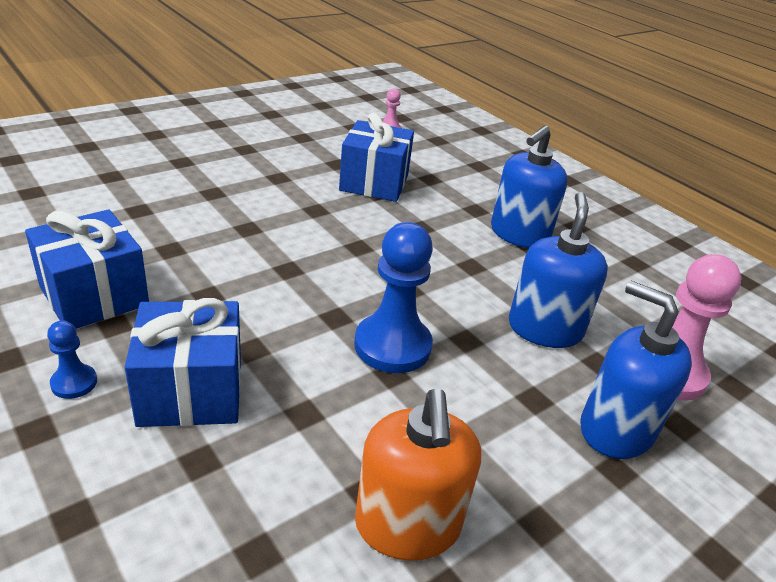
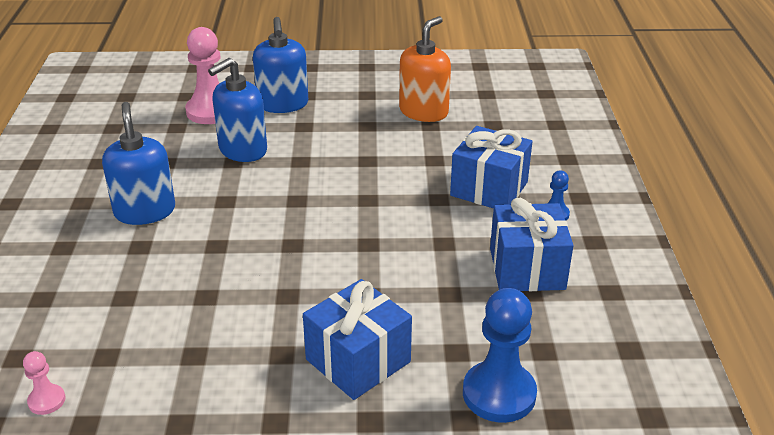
camera: 140 degrees left, 0 degrees up
(374, 182) = (190, 311): blue gift -> blue gift (358, 360)
(392, 346) = (350, 172): blue pawn -> blue pawn (499, 394)
(519, 234) = (145, 211): blue soap dispenser -> blue soap dispenser turned 90 degrees counterclockwise

